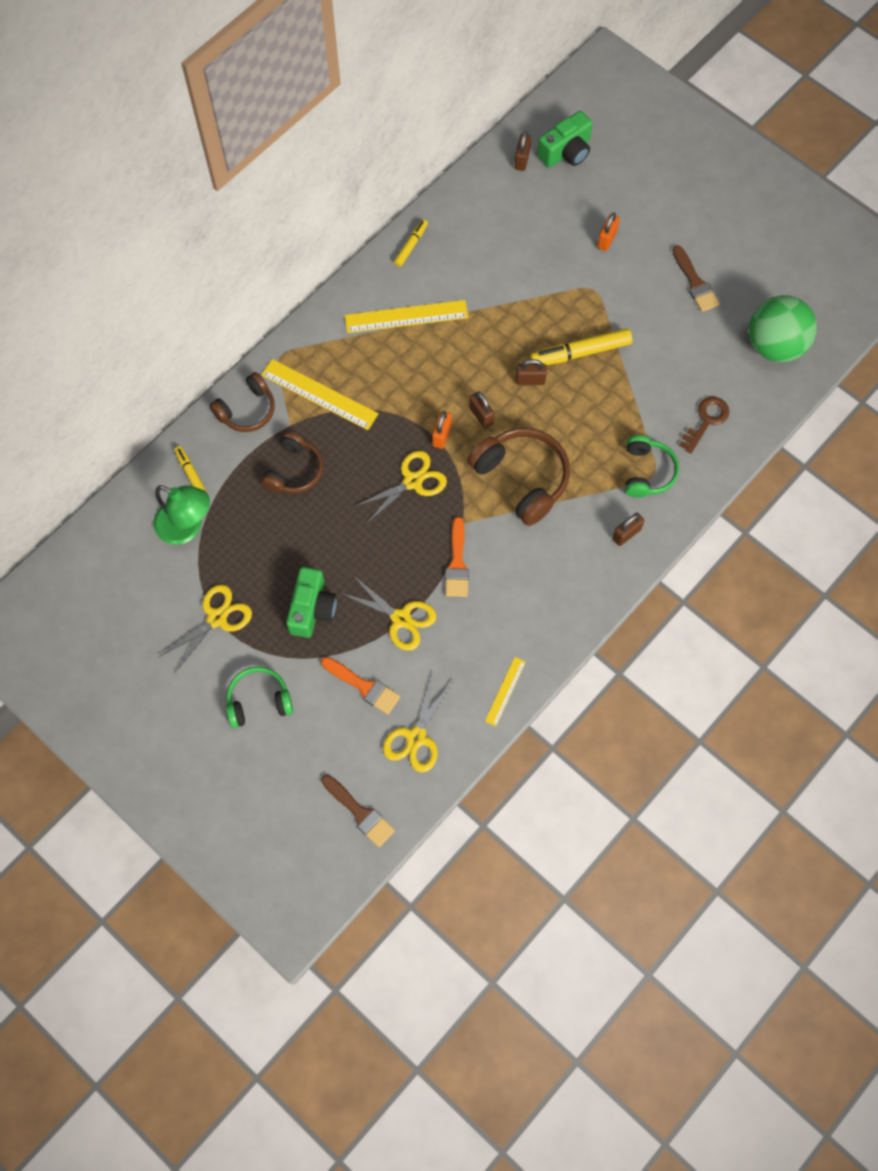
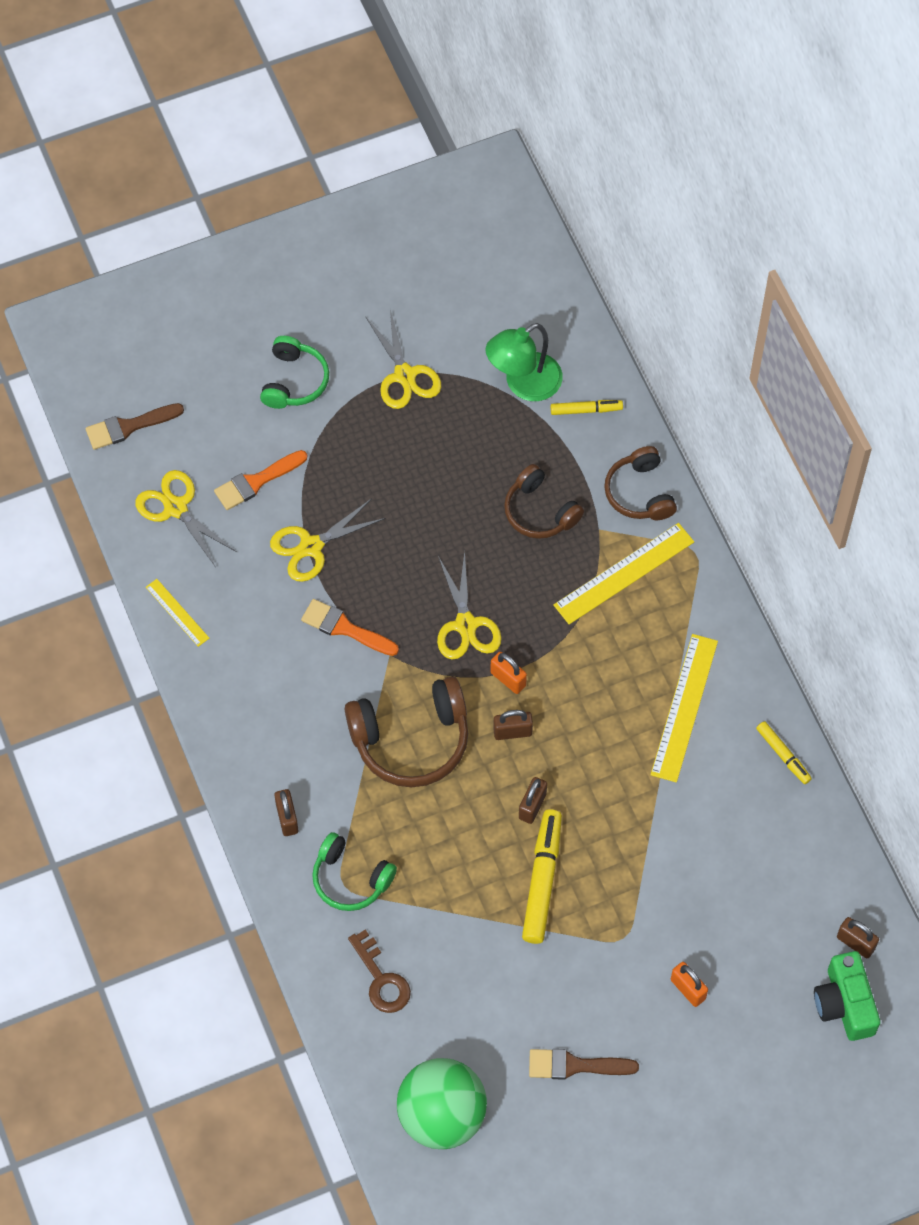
camera: 115 degrees right, 5 degrees down
(312, 609) = (367, 467): green camera -> none

